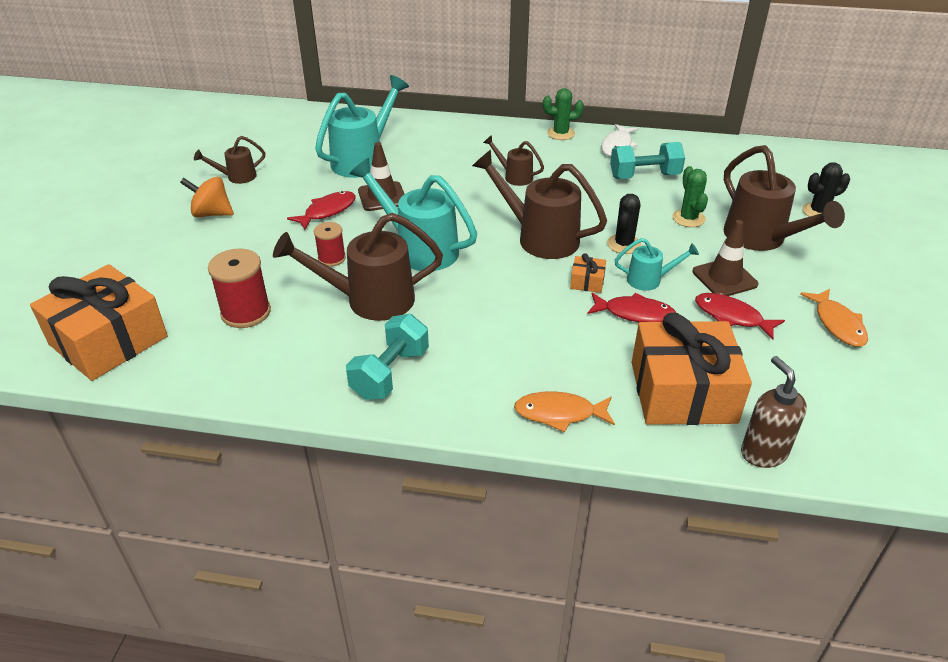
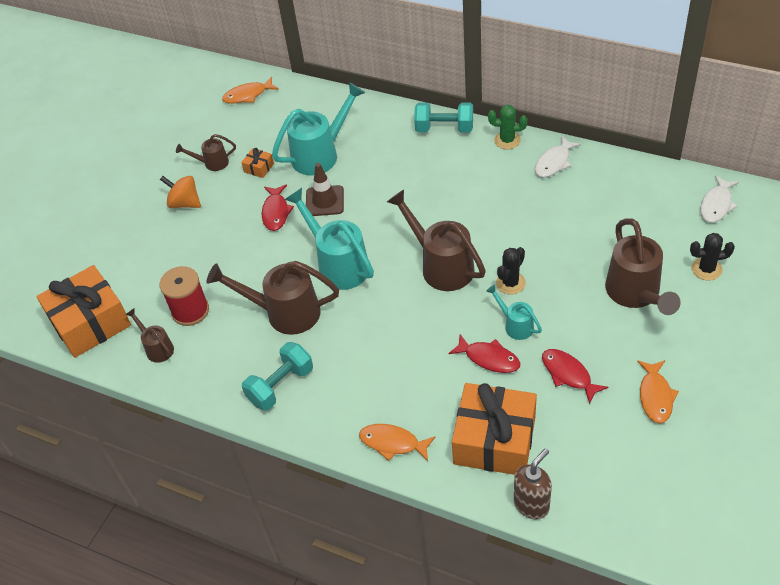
camera: 20 degrees right, 10 degrees up
(263, 121) = (248, 95): none -> orange fish
(327, 211) = (276, 212): red fish -> red fish turned 120 degrees clockwise
(332, 258) = (266, 265): red spool -> none
(514, 176) = (445, 191): brown watering can -> brown watering can (157, 348)
(587, 282) = (463, 319): orange gift -> orange gift (259, 168)
(644, 176) = (563, 204): turquoise dumbbell -> turquoise dumbbell (444, 128)
(649, 280) = (515, 325): turquoise watering can -> turquoise watering can turned 150 degrees counterclockwise
(688, 218) = (581, 261): green cactus -> none
(724, 278) = (581, 333): brown traffic cone -> none
(763, 453) = (531, 504): brown soap dispenser -> brown soap dispenser turned 45 degrees clockwise
(795, 163) = (716, 205): none -> white fish

